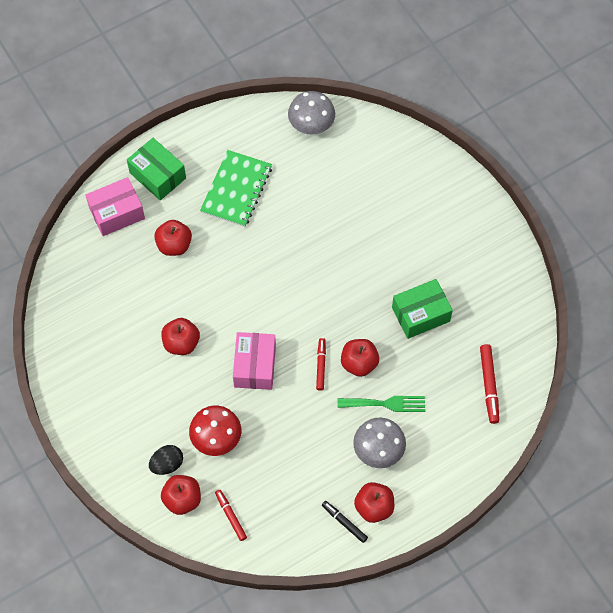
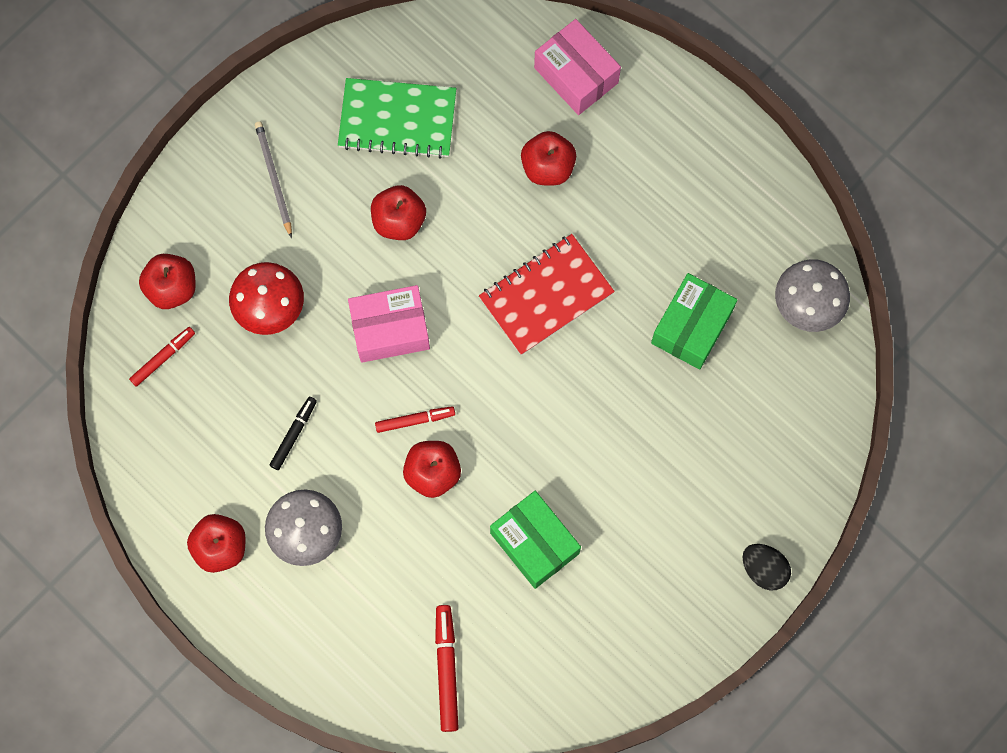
camera: 75 degrees right, 10 degrees up
(124, 415) = (274, 178): none -> grey pencil
(157, 175) = (653, 112): green box -> green box (691, 327)
(167, 464) = (217, 254): black egg -> black egg (763, 569)
(236, 190) = (663, 227): green notebook -> green notebook (397, 120)
(260, 267) = (546, 295): none -> red notebook
(344, 522) = (189, 512): black marker -> black marker (294, 434)
(385, 404) = (380, 526): green fork -> none
(489, 385) = (446, 669): red marker -> red marker turned 105 degrees clockwise

